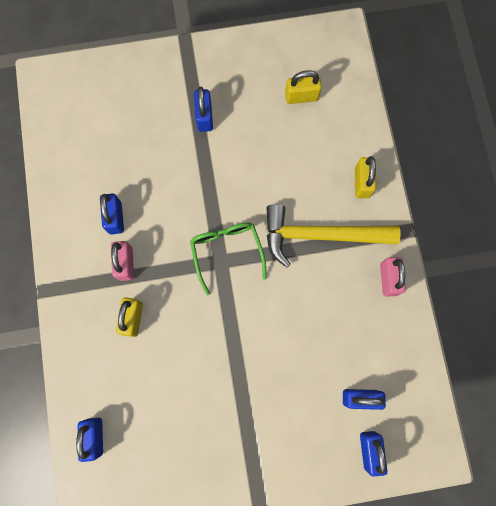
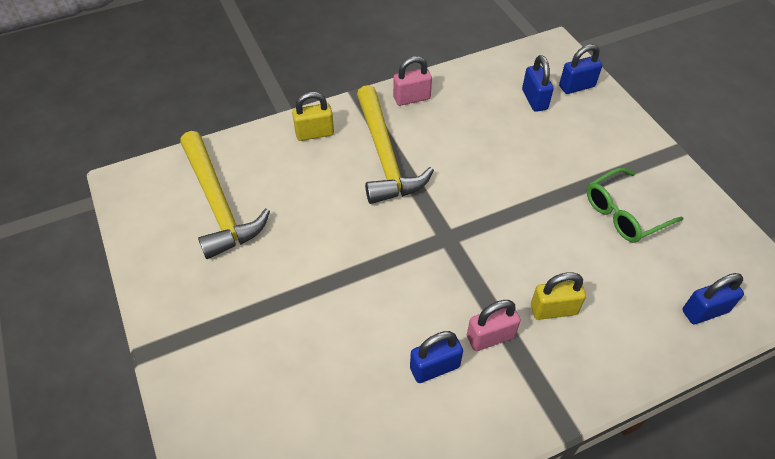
camera: 105 degrees left, 25 degrees down
(204, 117) = (263, 298): blue padlock -> none
(227, 252) = (434, 234): green glasses -> green glasses (624, 213)
(301, 96) = (218, 203): yellow padlock -> yellow hammer

